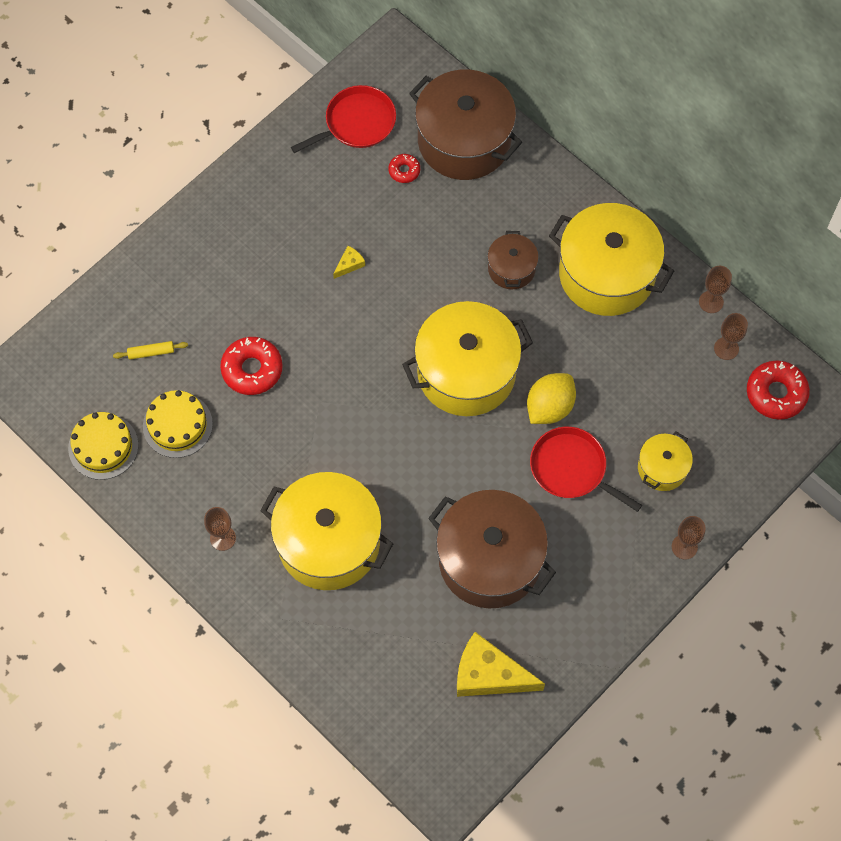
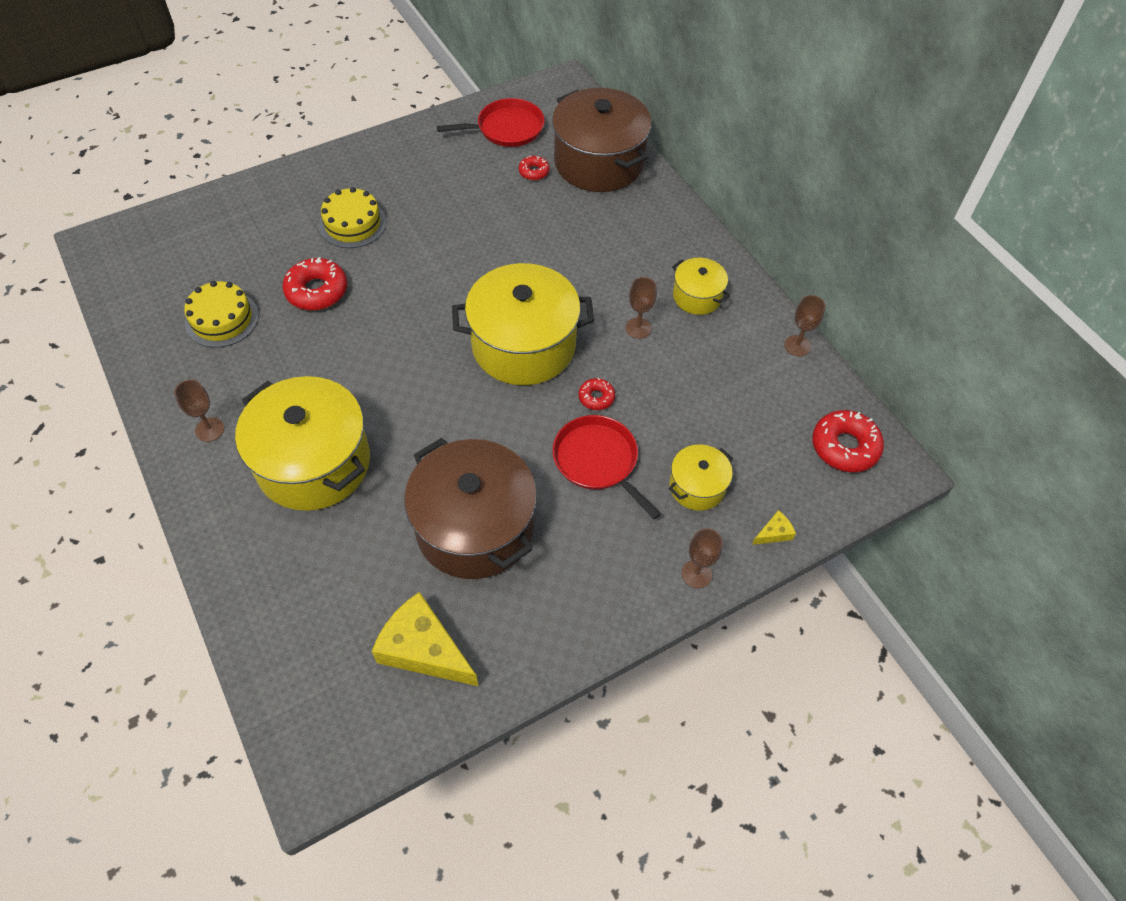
camera: 15 degrees right, 10 degrees down
(103, 446) = (142, 319): yellow cake -> yellow cake (352, 223)
(151, 352) = (231, 254): yellow rolling pin -> none
(349, 264) = (450, 230): yellow cheese -> yellow cheese (774, 533)
(511, 268) = (604, 270): brown pot -> none
(549, 407) = (596, 397): yellow lemon -> red donut
(606, 274) = (697, 296): yellow pot -> yellow pot, size x0.50
(726, 348) = (801, 391): brown goblet -> brown goblet (638, 328)

